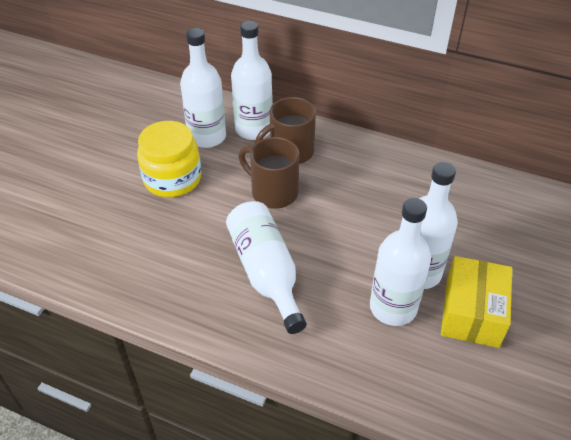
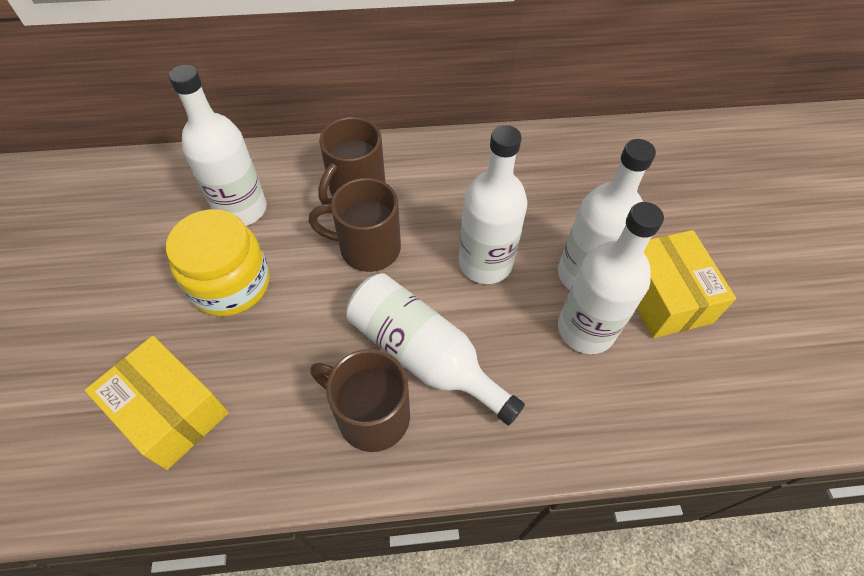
camera: 30 degrees left, 10 degrees up
(94, 235) = (171, 411): none -> yellow box
(208, 291) = (371, 415): none -> brown mug
(253, 129) = (294, 177): white bottle -> white bottle (485, 263)

